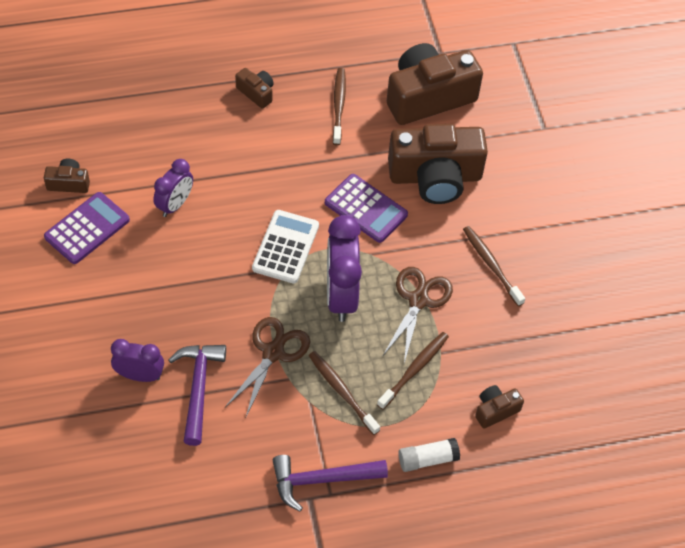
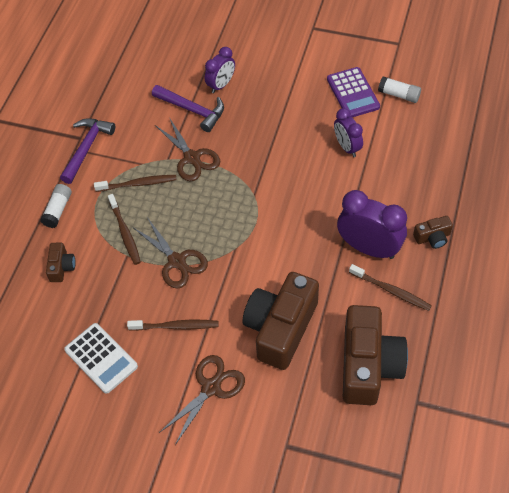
camera: 125 degrees right, 0 degrees up
(68, 183) = (398, 95): brown camera -> white glue stick
(285, 247) = (272, 198): white calculator -> white calculator (101, 358)
(341, 295) = (211, 215): purple clock -> purple clock (369, 248)
(366, 209) = (277, 264): purple calculator -> none
(532, 206) = (211, 388): none -> brown scissors

